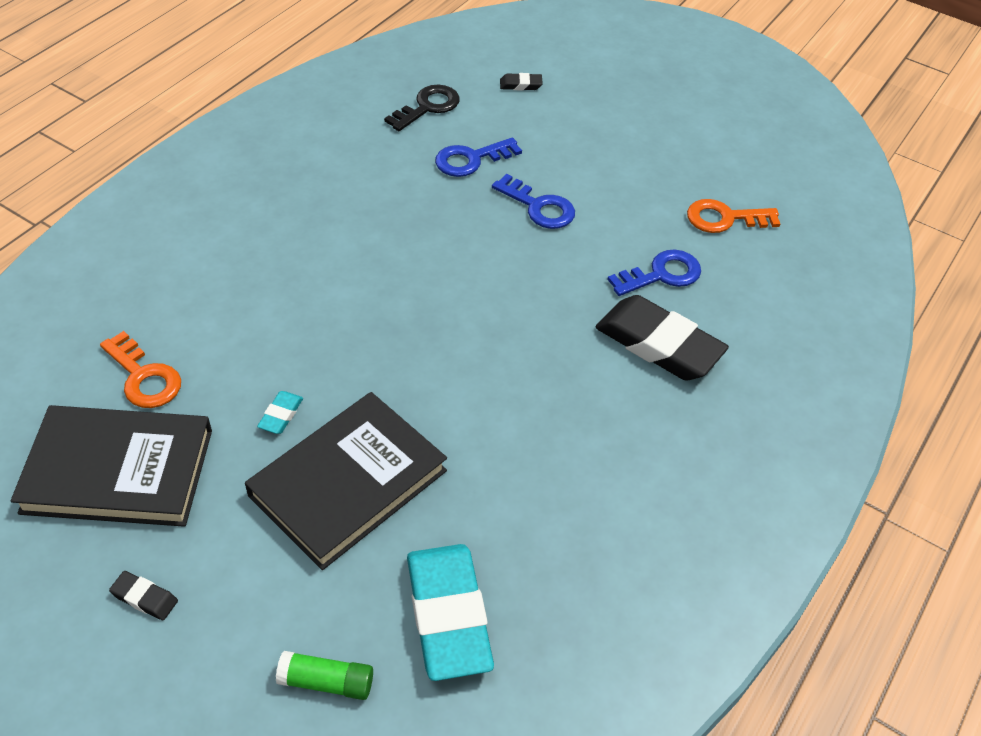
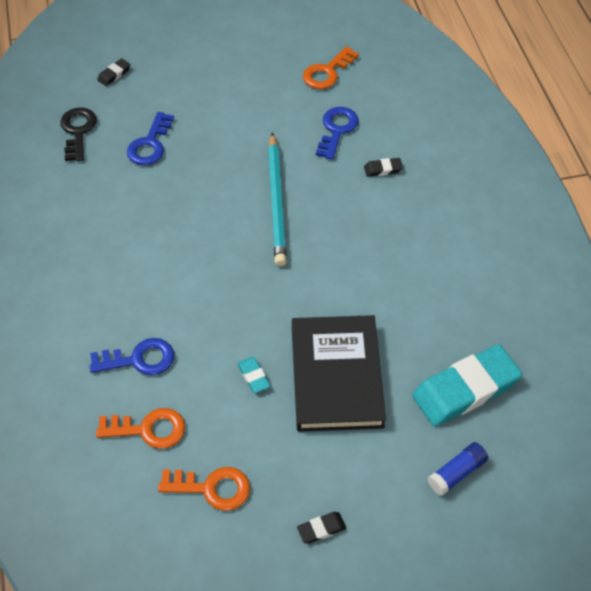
camera: 45 degrees left, 5 degrees up
(118, 471) = (212, 488): black book -> orange key
(326, 682) = (456, 473): green glue stick -> blue glue stick
(448, 615) = (465, 389): turquoise eraser -> turquoise eraser turned 60 degrees counterclockwise
(513, 290) = (277, 202): none -> turquoise pencil
(539, 207) = (226, 143): blue key -> blue key (139, 359)
(659, 344) = (383, 169): black eraser -> black eraser, size x0.42

